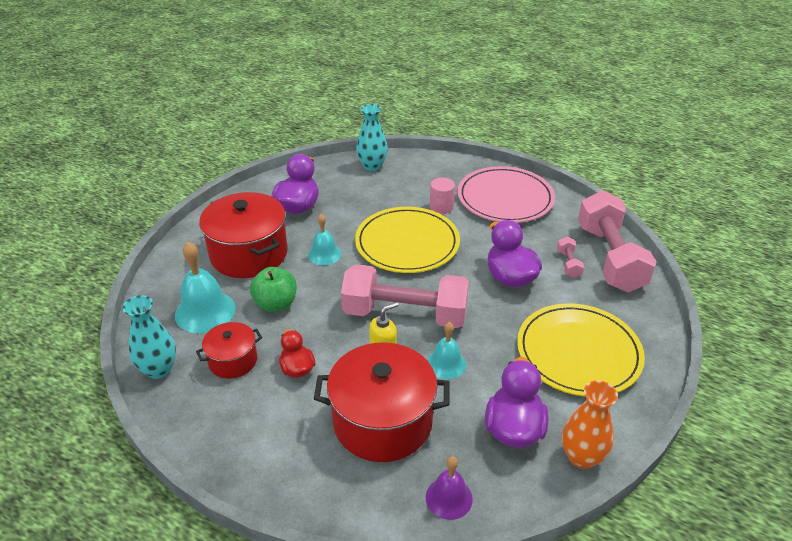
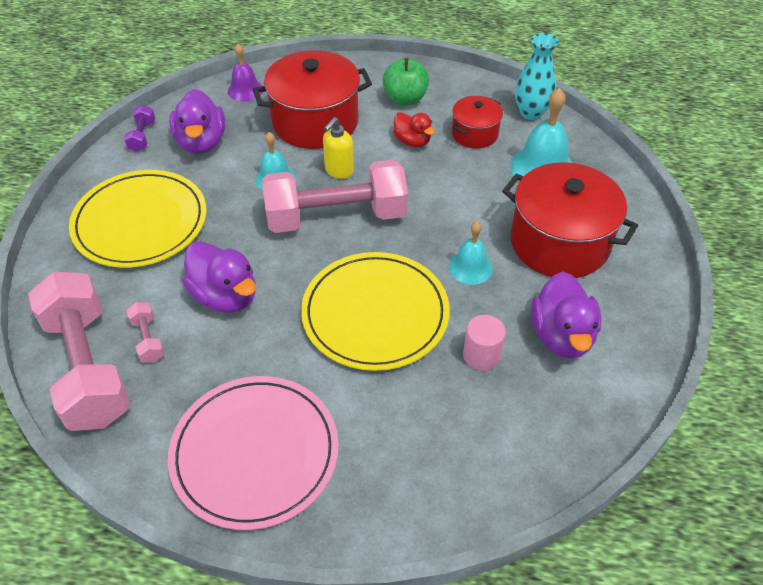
camera: 160 degrees right, 10 degrees up
(276, 304) = (479, 193): green apple -> green apple (405, 99)
(372, 166) = (511, 469): turquoise vase -> none
(441, 207) = (353, 399): pink cylinder -> pink cylinder (481, 355)
(581, 457) = (142, 136): orange vase -> purple dumbbell

